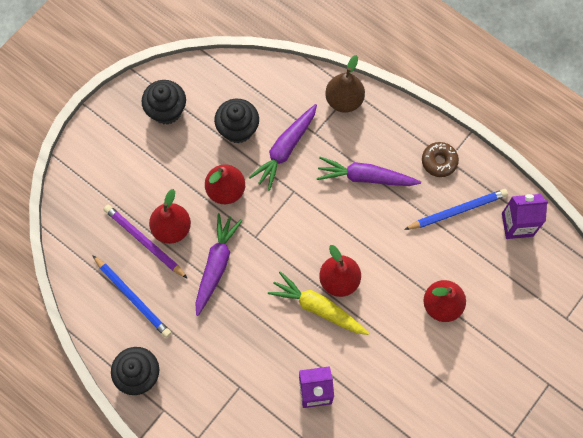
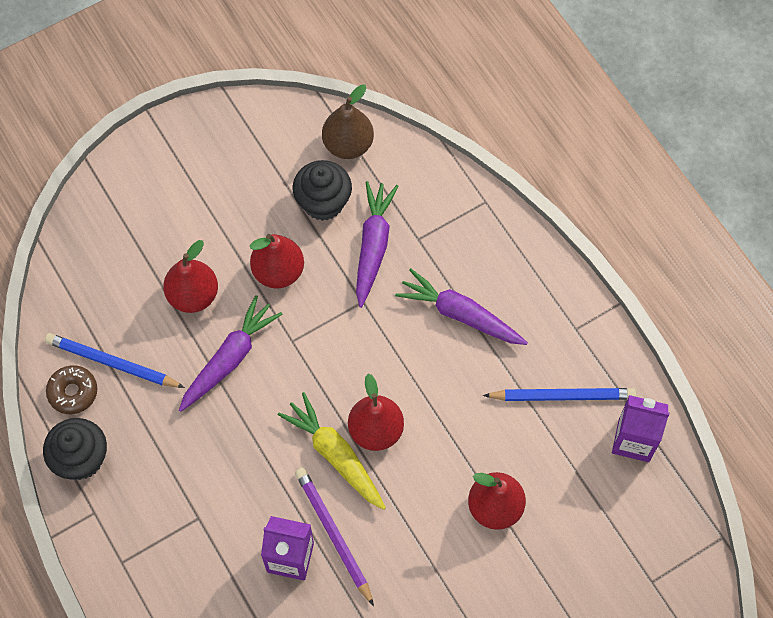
camera: 20 degrees right, 5 degrees down
(133, 297) = (112, 363): blue pencil -> blue pencil turned 135 degrees clockwise
(144, 241) = (153, 300): purple pencil -> purple pencil (333, 534)
(166, 111) = (244, 151): black cupcake -> none
(285, 149) = (373, 246): purple carrot -> purple carrot turned 135 degrees clockwise
(344, 100) = (471, 210): brown pear -> brown pear (348, 145)
(439, 161) = (563, 326): brown donut -> brown donut (73, 392)

